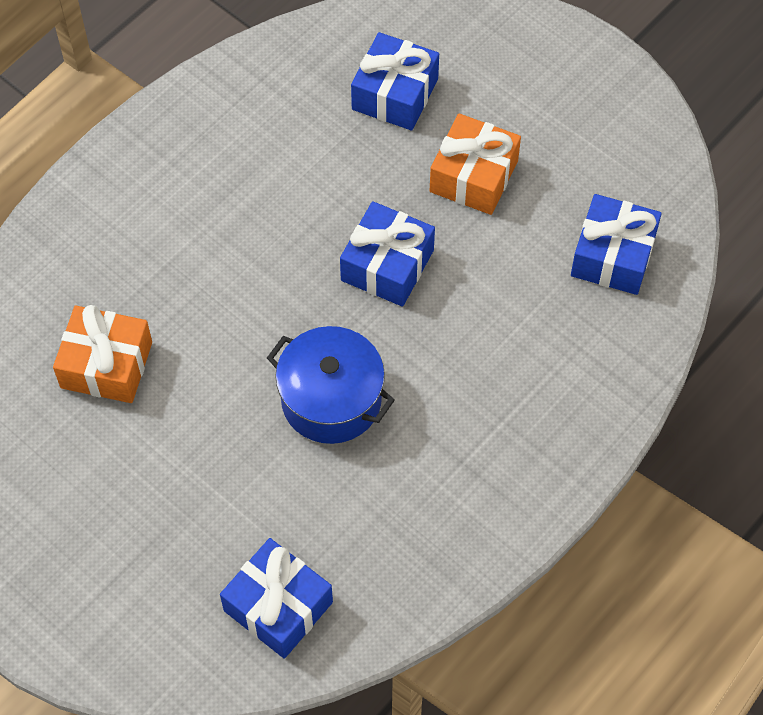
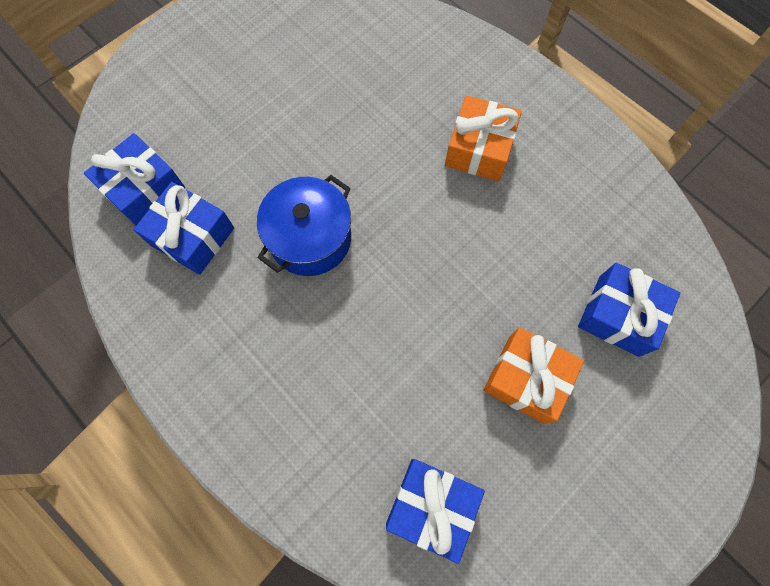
camera: 95 degrees right, 10 degrees up
(106, 365) = (360, 84): orange gift -> orange gift (479, 149)
(387, 265) = (434, 293): blue gift -> blue gift (192, 236)

